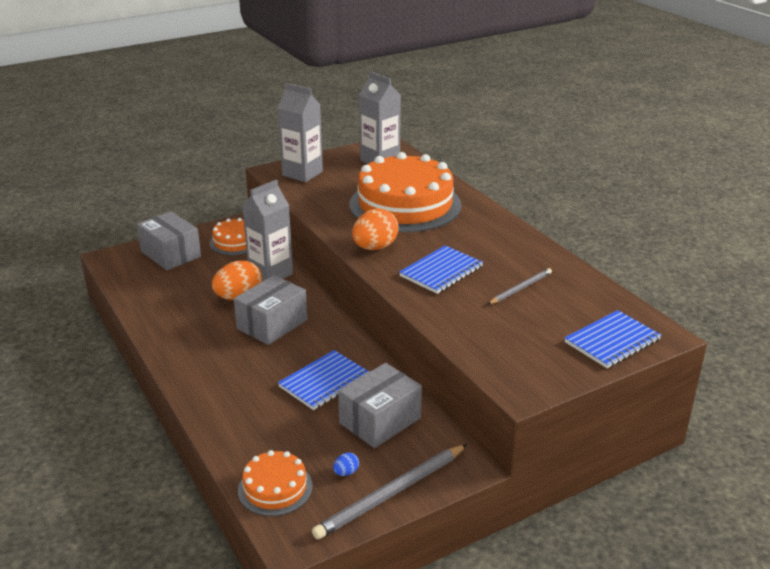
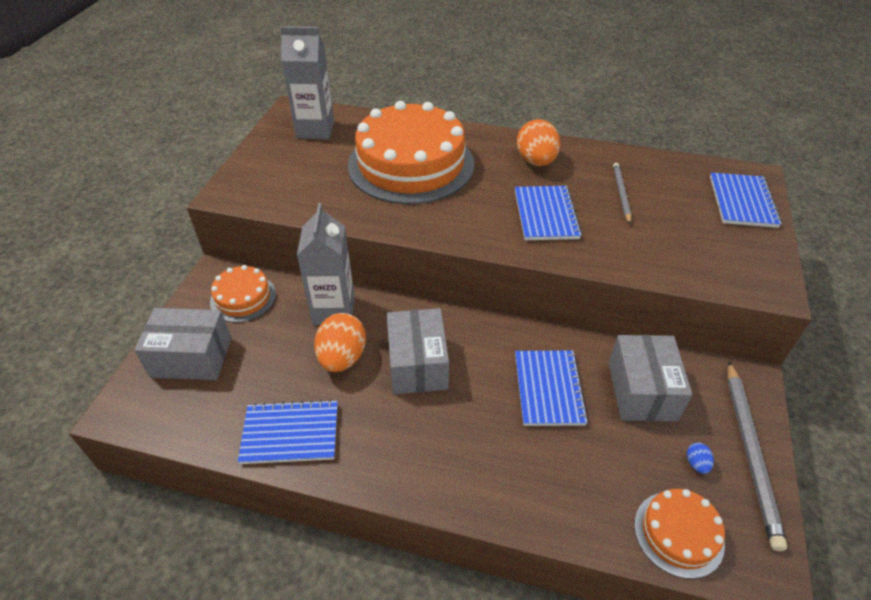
camera: 45 degrees left, 15 degrees up
(163, 312) = (290, 433): none -> blue notebook
(302, 173) = (261, 181): grey carton -> none
(375, 247) = (458, 224): orange egg -> orange egg (536, 161)

